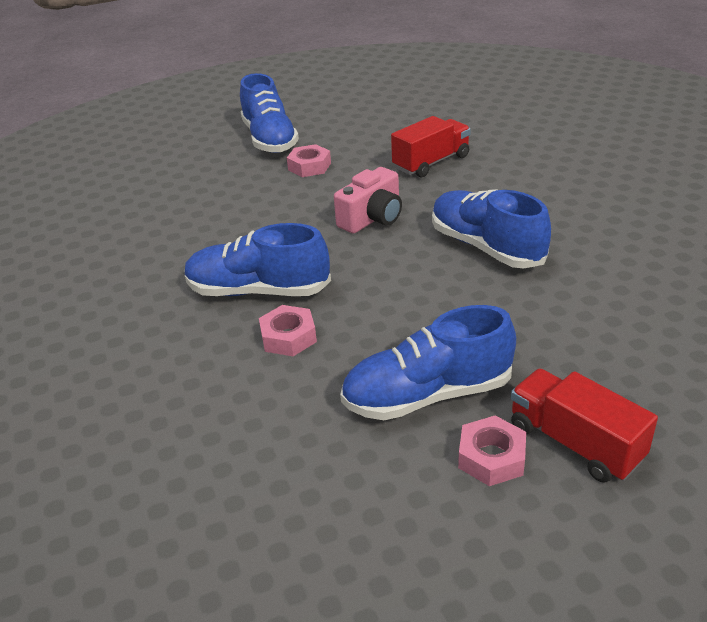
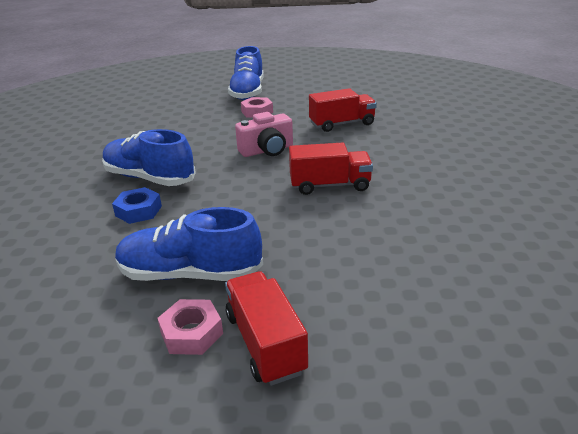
camera: 20 degrees right, 5 degrees down
(288, 337) = (138, 211): pink nut -> blue nut
(486, 247) = (330, 185): blue shoe -> red truck

